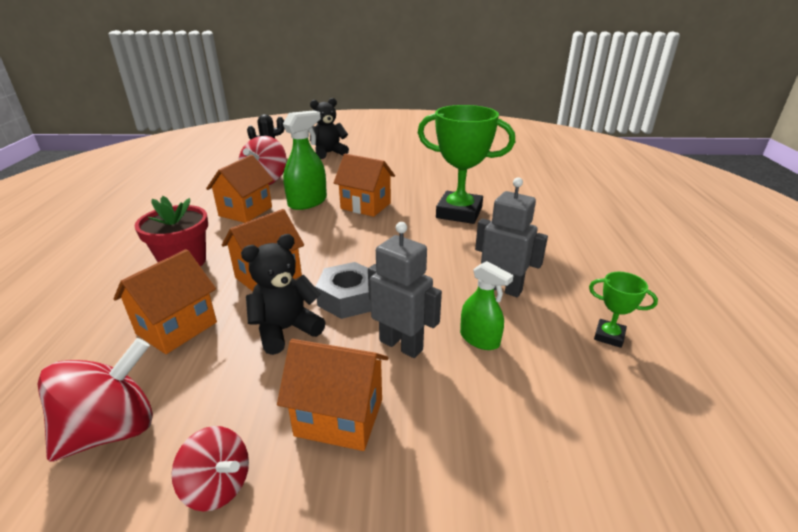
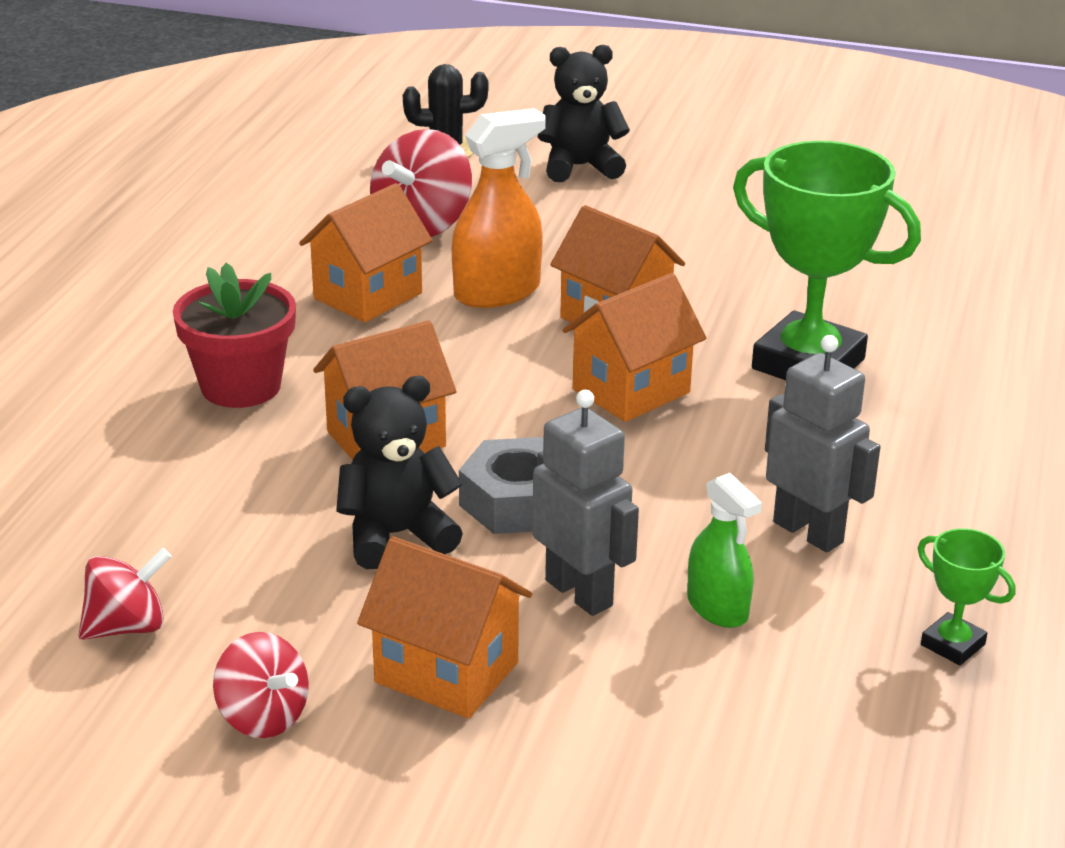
camera: 15 degrees right, 0 degrees up
(112, 430) = (127, 627): red spinning top -> red spinning top, size x0.63
(177, 328) = (222, 502): orange house -> orange house (631, 391)
(307, 202) = (497, 292): green spray bottle -> orange spray bottle

